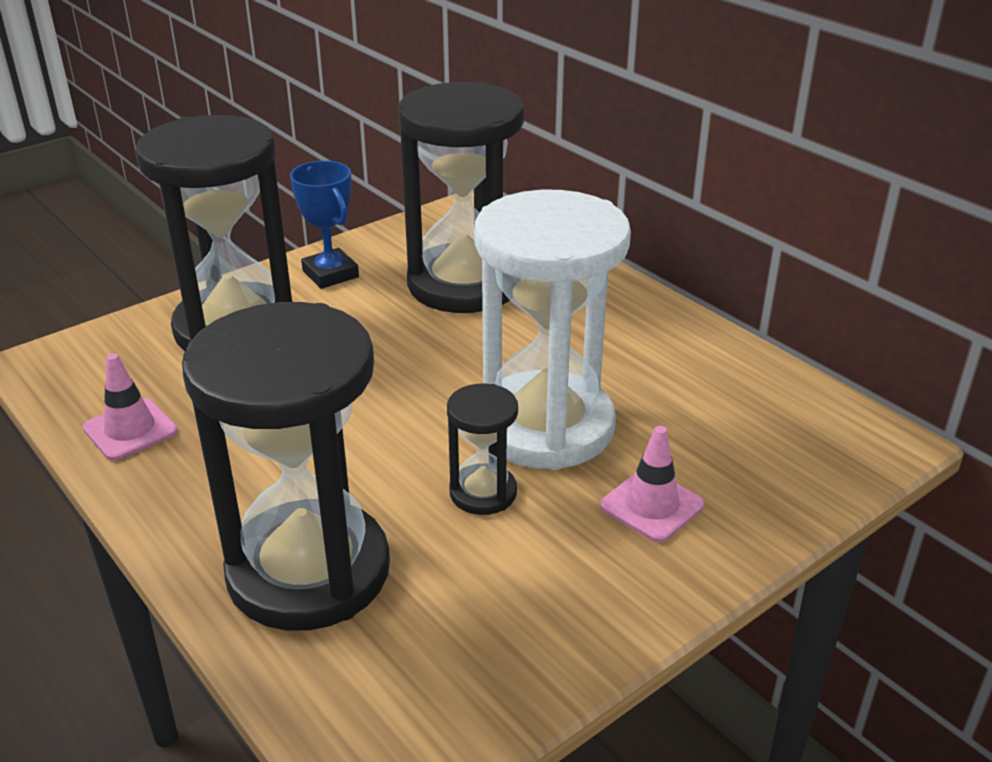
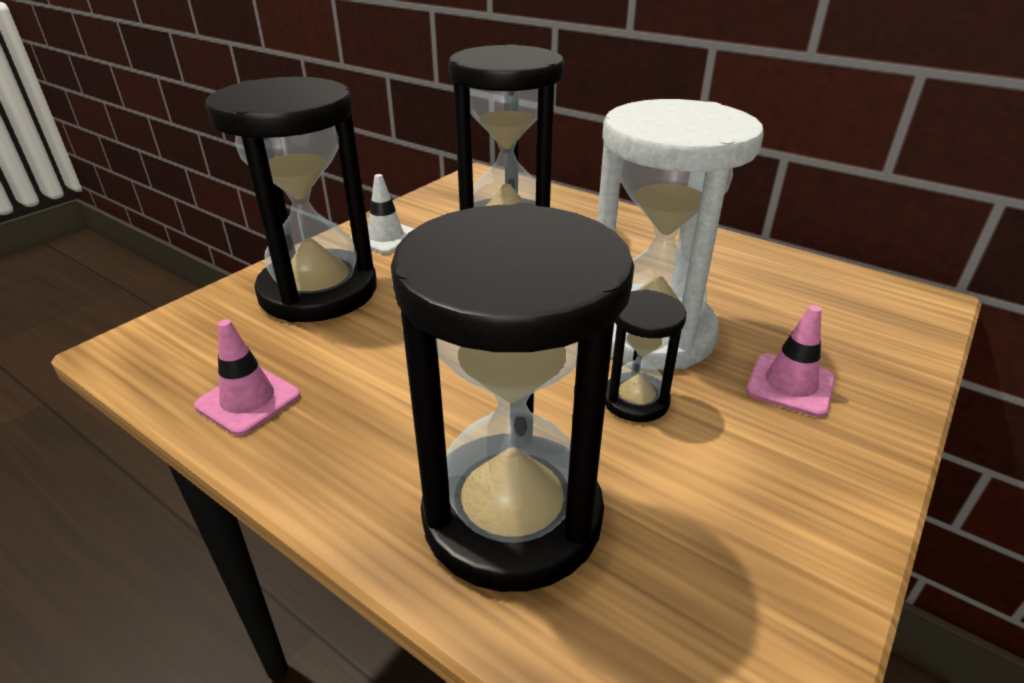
camera: 15 degrees left, 0 degrees up
(330, 274) = (386, 237): blue trophy -> white traffic cone

